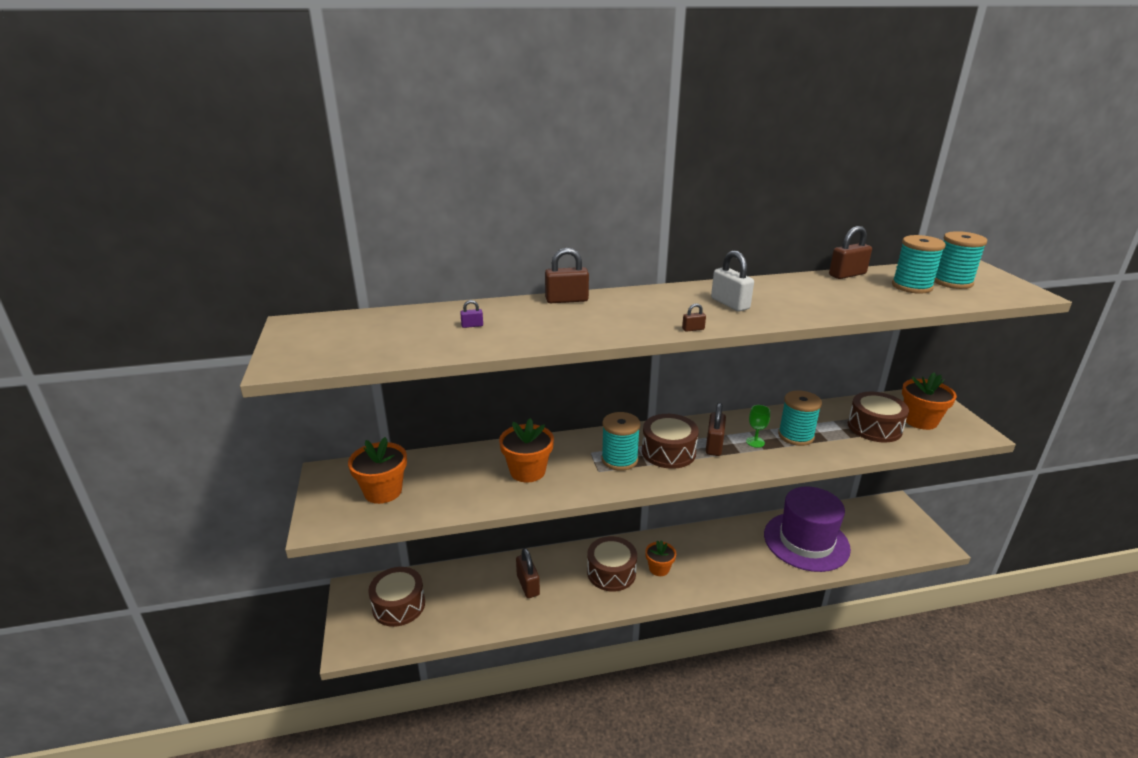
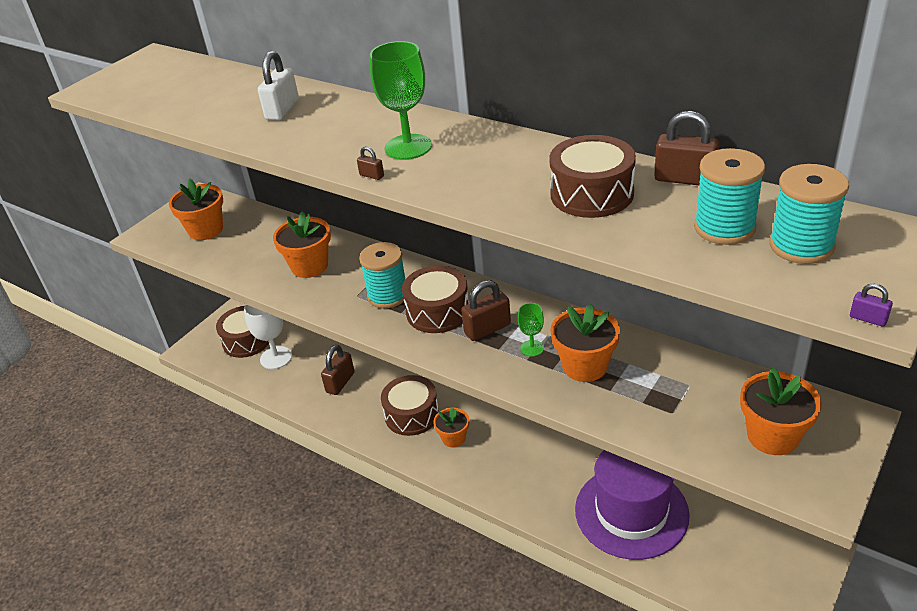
camera: 50 degrees right, 10 degrees up
(446, 601) = (276, 358): none -> white goblet
(472, 325) = (236, 101): purple padlock -> purple padlock (868, 319)
(566, 300) = (347, 101): brown padlock -> none
(675, 308) = (408, 147): none -> green goblet
(730, 304) = (466, 162): white padlock -> white padlock (282, 110)
(795, 436) = (585, 366): turquoise spool -> orange flower pot
(874, 427) = (694, 409): brown drum -> brown drum (592, 194)

